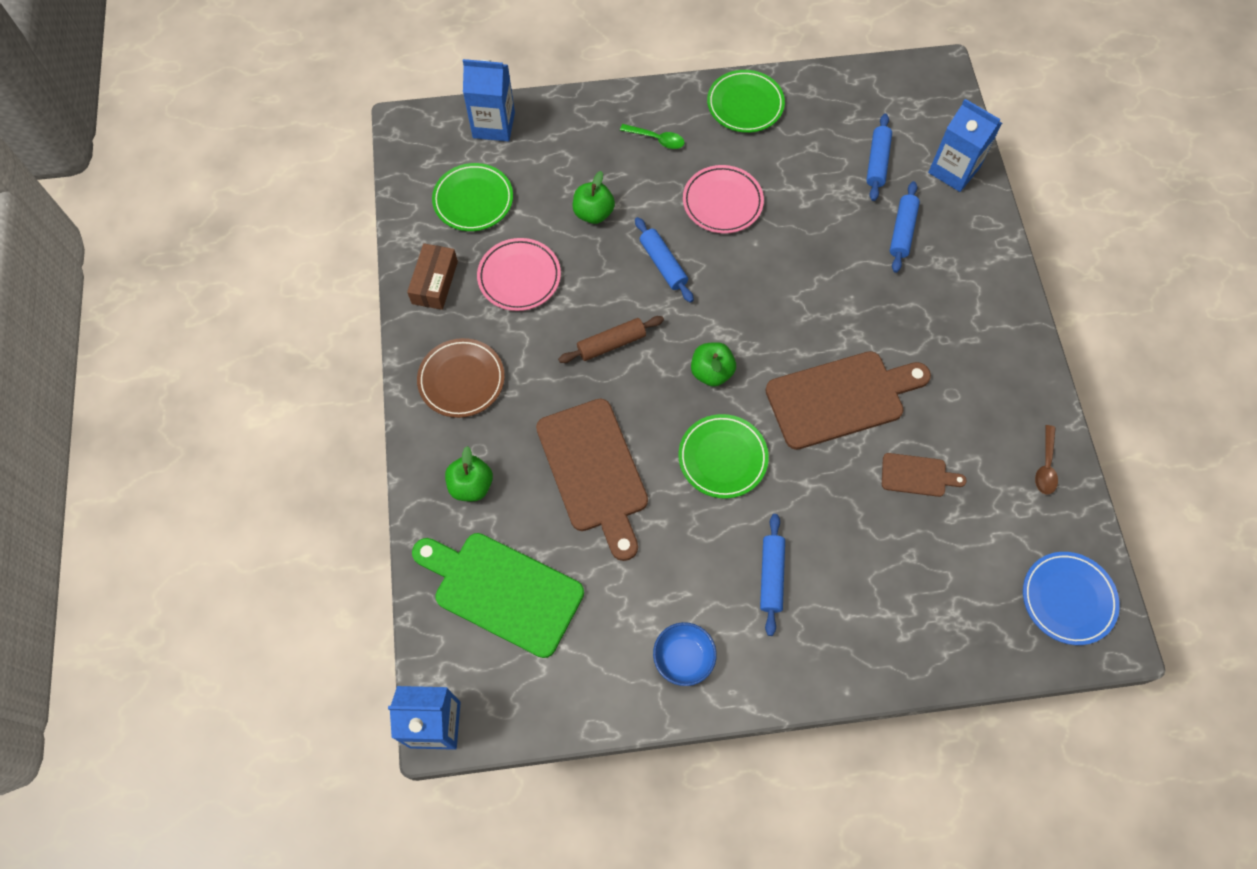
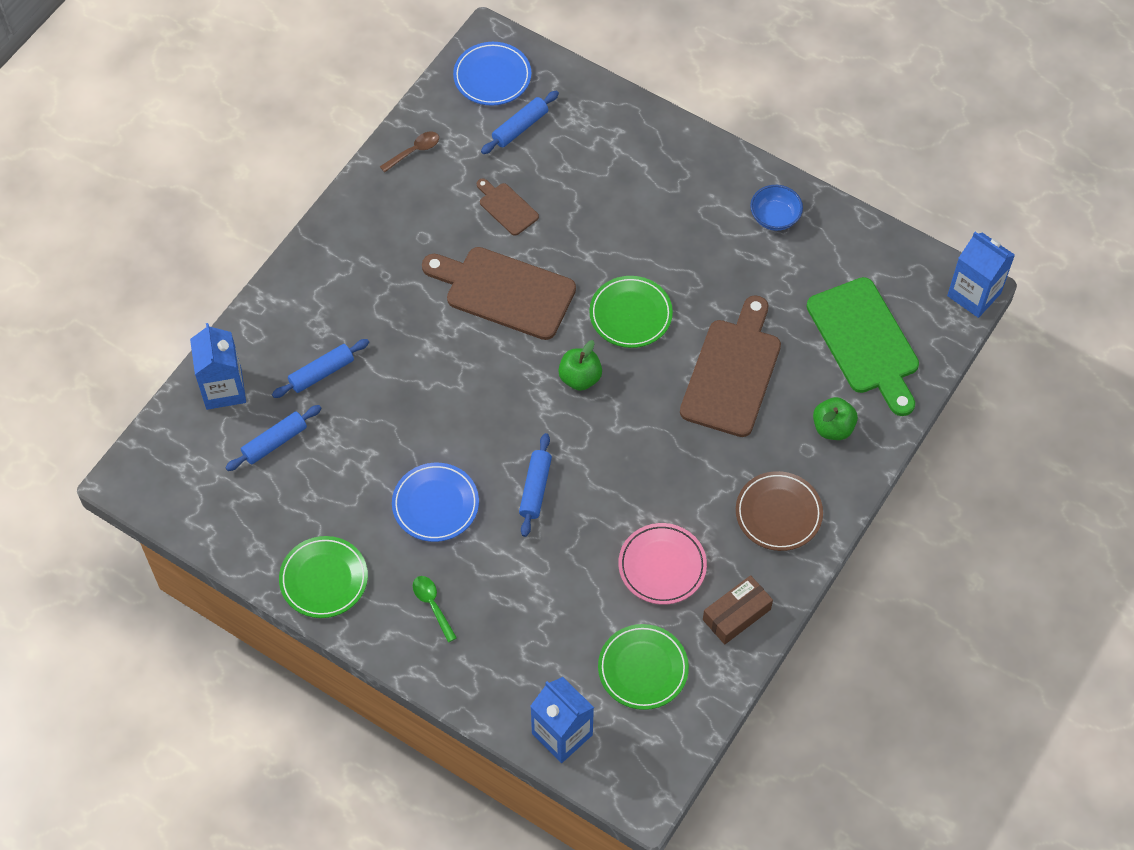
camera: 140 degrees left, 5 degrees down
(593, 213) = (551, 577): green apple -> none
(611, 344) = (636, 455): brown rolling pin -> none
(722, 202) = (435, 504): pink plate -> blue plate
(771, 576) = (670, 221): blue rolling pin -> blue rolling pin (520, 127)

